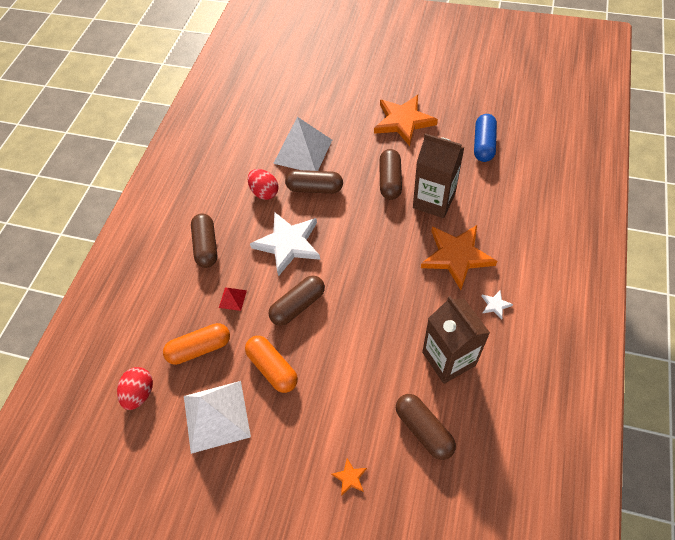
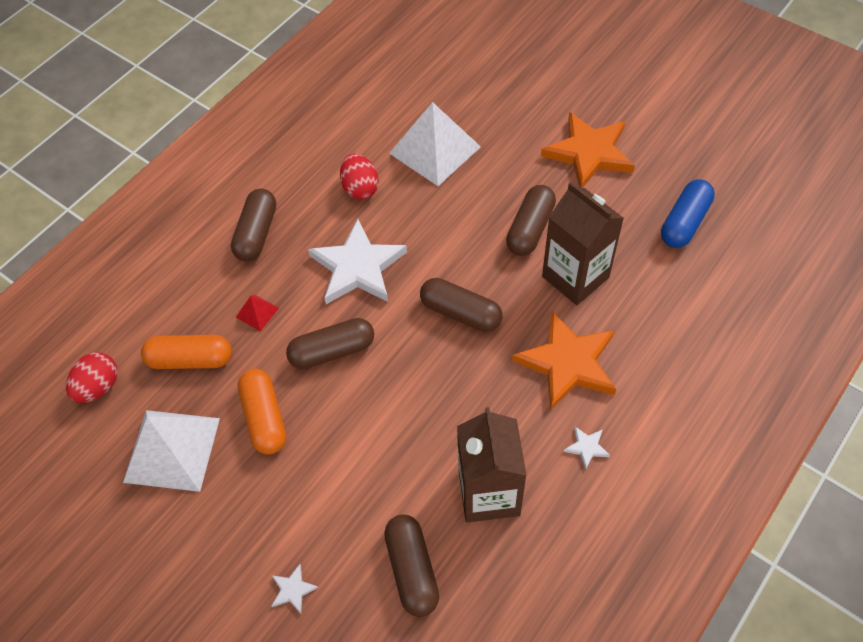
camera: 20 degrees right, 0 degrees up
(315, 188) = (426, 205): brown capsule -> brown capsule (461, 313)
(350, 477) = (293, 590): orange star -> white star

